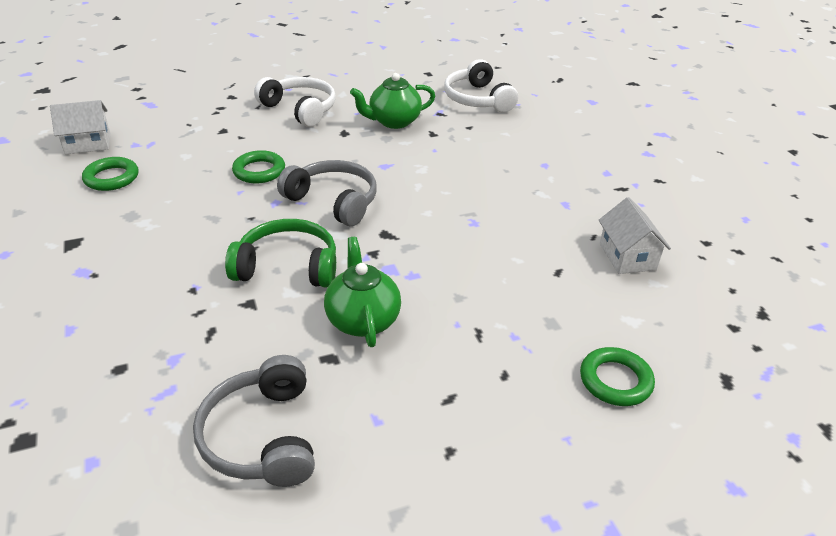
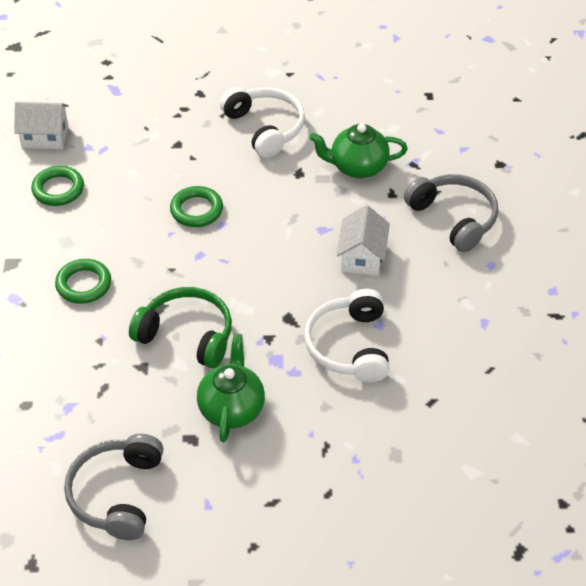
camera: 20 degrees right, 10 degrees up
(333, 201) = (254, 266): grey headphones -> grey headphones (454, 218)
(477, 99) = (466, 150): white headphones -> white headphones (349, 346)
(615, 380) = (420, 525): green ring -> green ring (83, 284)
(627, 256) = (509, 401): white house -> white house (362, 257)

